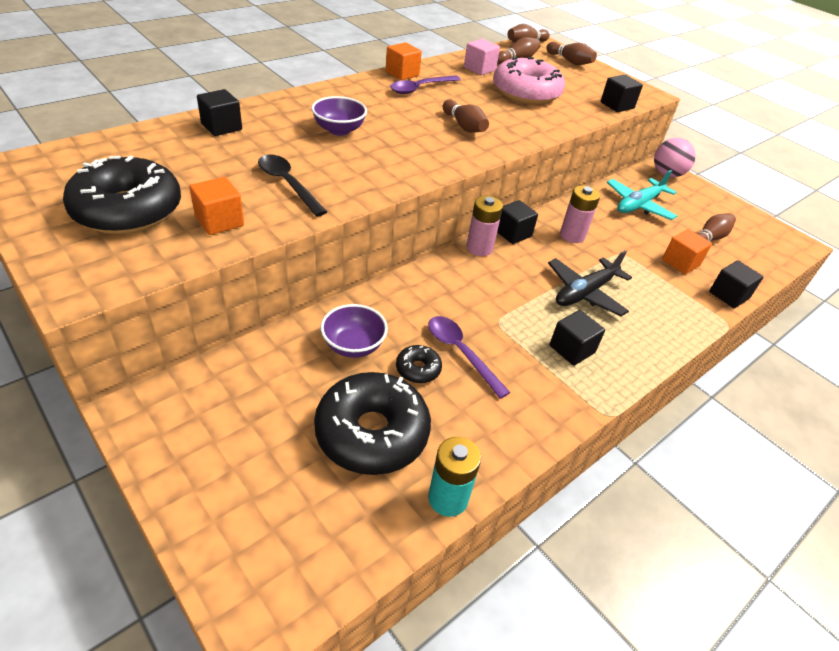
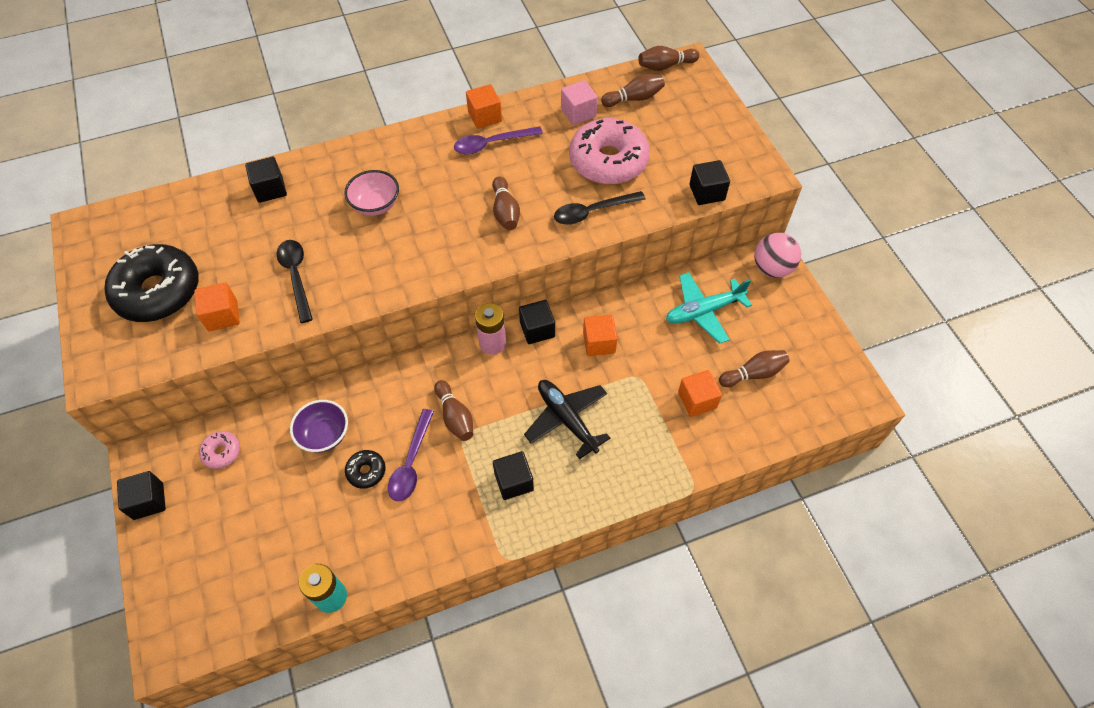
camera: 25 degrees right, 15 degrees up
(238, 383) = (222, 452): none -> pink donut
(339, 130) = (376, 205): purple bowl -> pink bowl
(372, 433) = (301, 524): black donut -> none
(461, 353) = (411, 463): purple spoon -> purple spoon turned 150 degrees counterclockwise
(538, 121) = (592, 212): none -> black spoon
(570, 61) = (701, 104): brown bowling pin -> brown bowling pin (455, 416)
(572, 235) = (599, 343): pink battery -> orange cube
(585, 293) = (567, 419): black plane -> black plane turned 75 degrees clockwise
(728, 295) = (721, 453): black cube -> black cube (148, 501)

